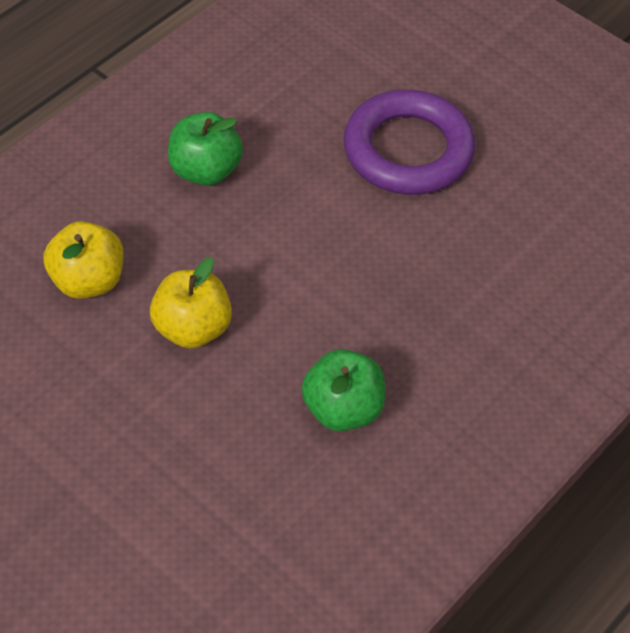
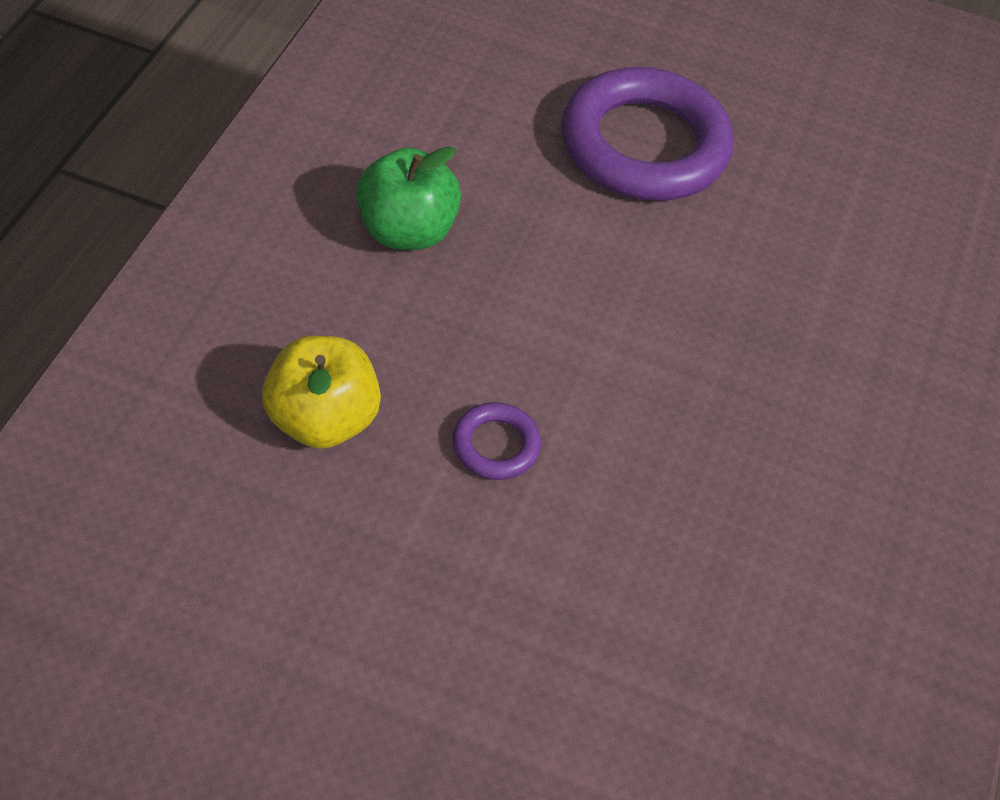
camera: 25 degrees left, 0 degrees up
(192, 329) = (495, 445): yellow apple -> purple ring
(343, 410) = (742, 497): green apple -> none

